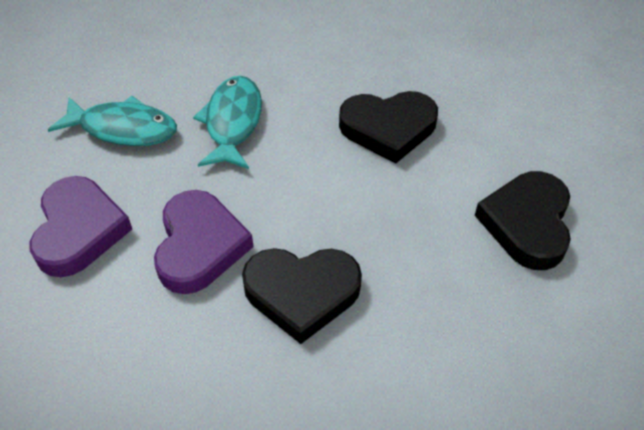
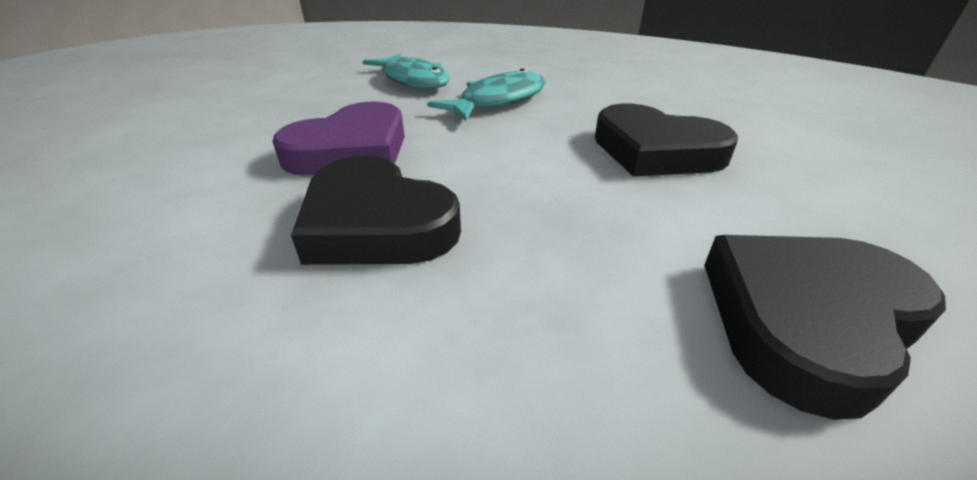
camera: 40 degrees right, 15 degrees down
(79, 230) = (294, 110): purple heart -> none

